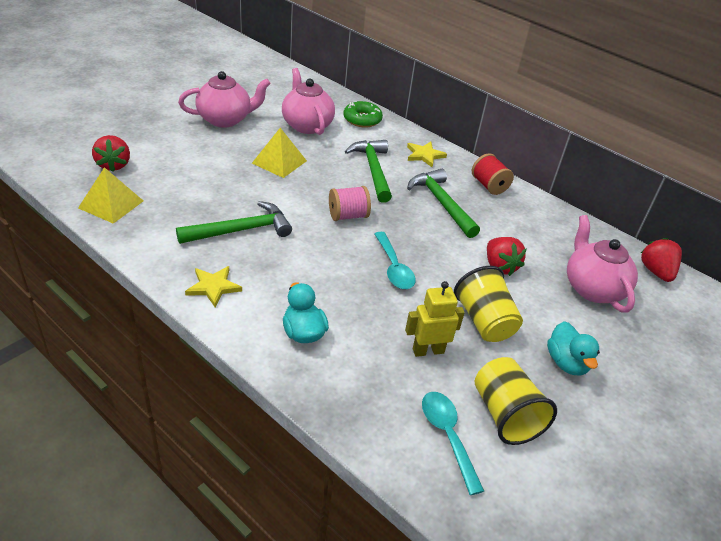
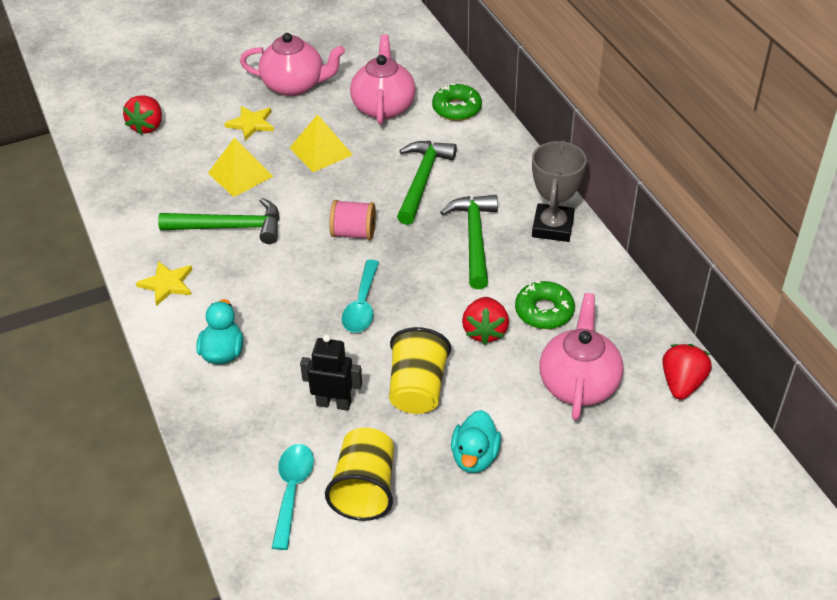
camera: 30 degrees right, 5 degrees up
(111, 204) = (121, 172): yellow pyramid -> yellow pyramid (240, 174)
(424, 155) = (500, 171): yellow star -> yellow star (251, 124)
(428, 350) = (334, 403): yellow robot -> black robot
(489, 186) = (552, 227): red spool -> grey trophy
(529, 243) = (544, 311): none -> green donut

